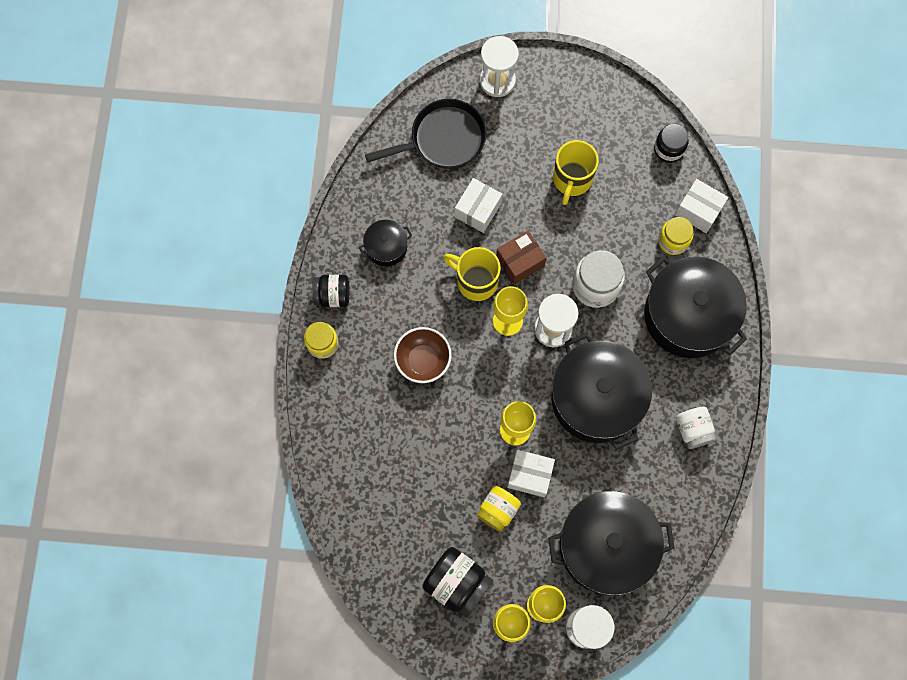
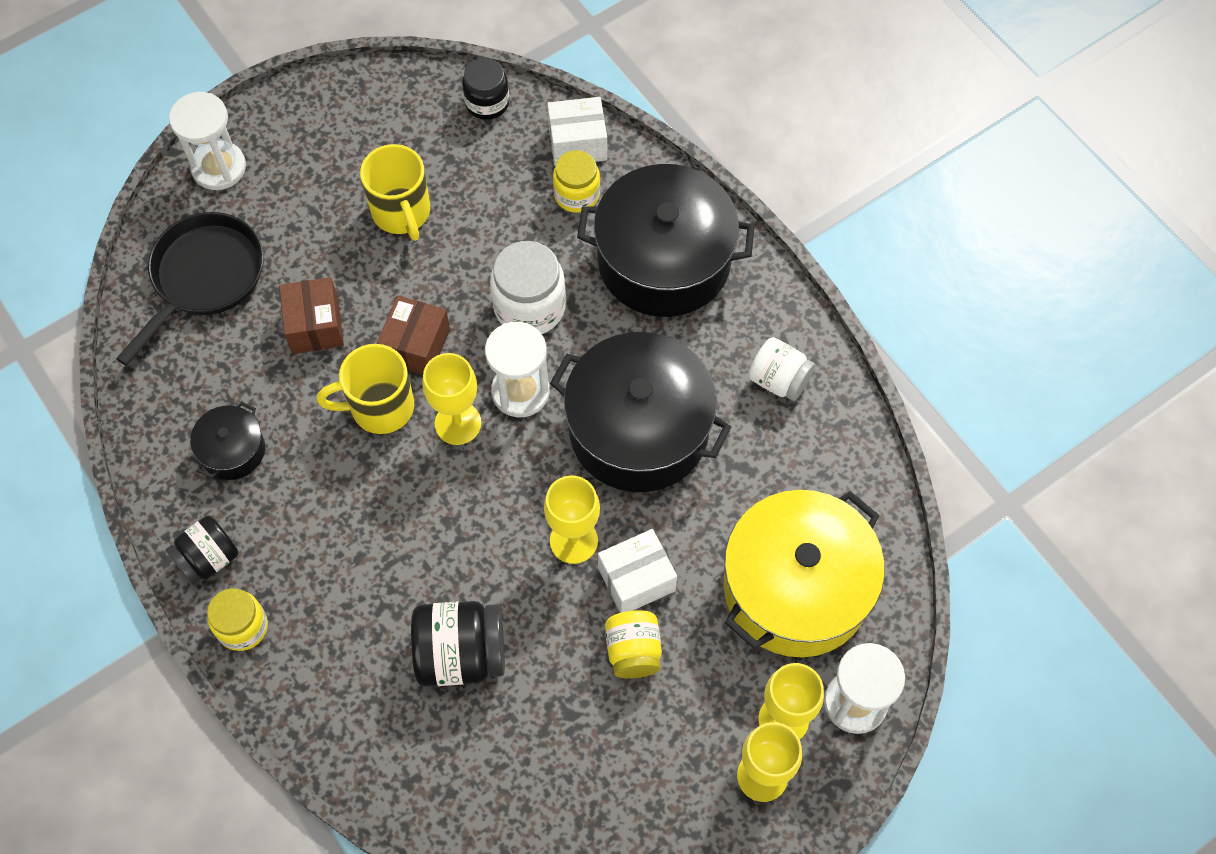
camera: 40 degrees left, 10 degrees down
(423, 360) = (390, 548): brown bowl -> none
(457, 583) = (658, 780): black jar -> black jar (461, 654)
(478, 210) = (315, 326): white box -> brown box
(606, 546) = (796, 588): black pot -> yellow pot

